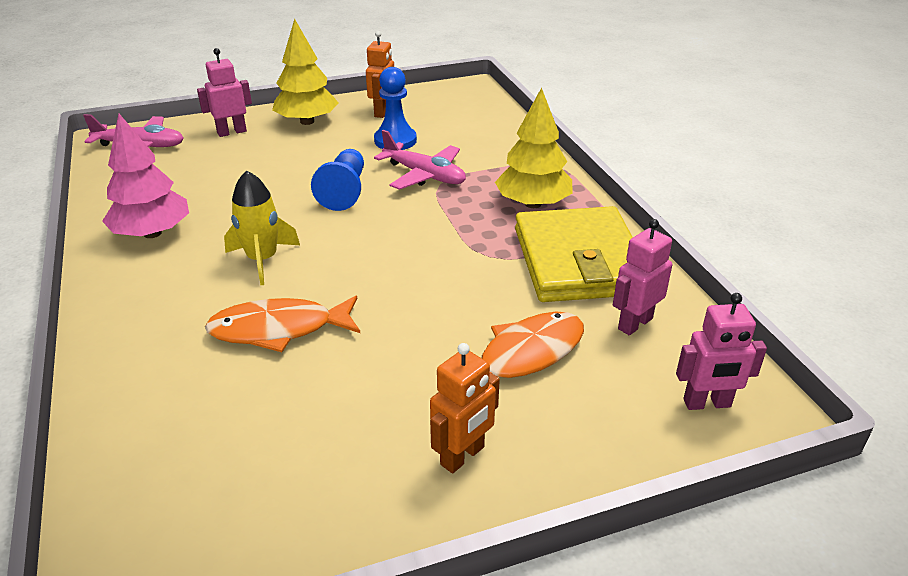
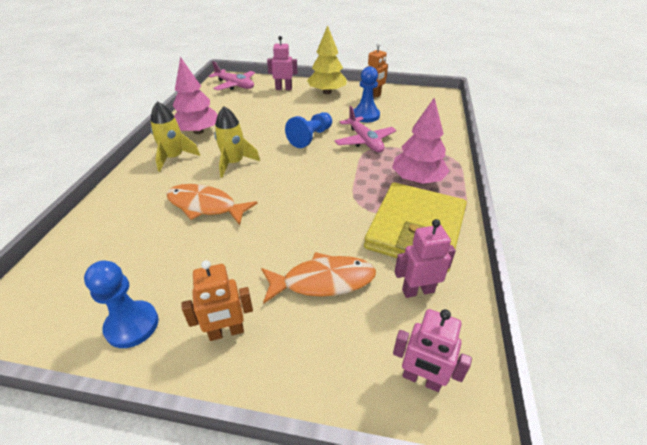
camera: 30 degrees right, 5 degrees up
(153, 283) = (174, 158): none -> yellow rocket
(330, 505) = (132, 325): none -> blue pawn
(533, 204) = (417, 180): yellow tree -> pink tree

